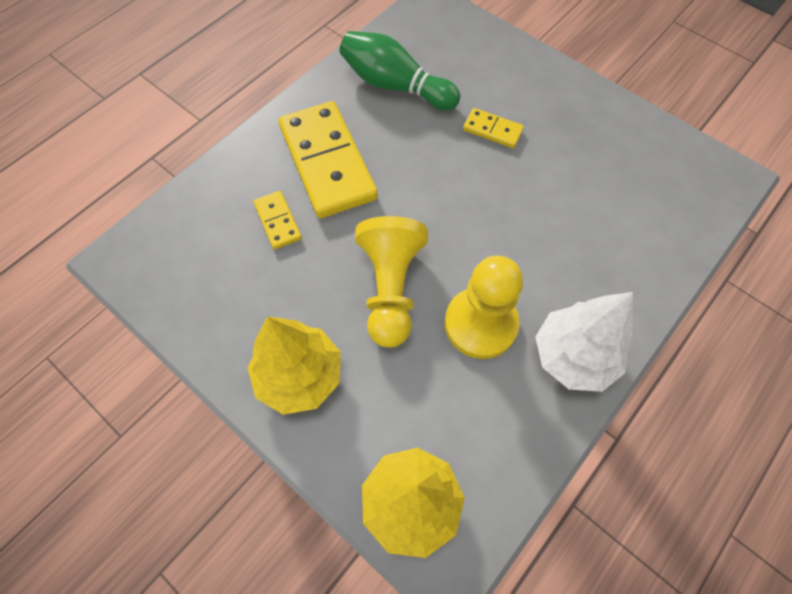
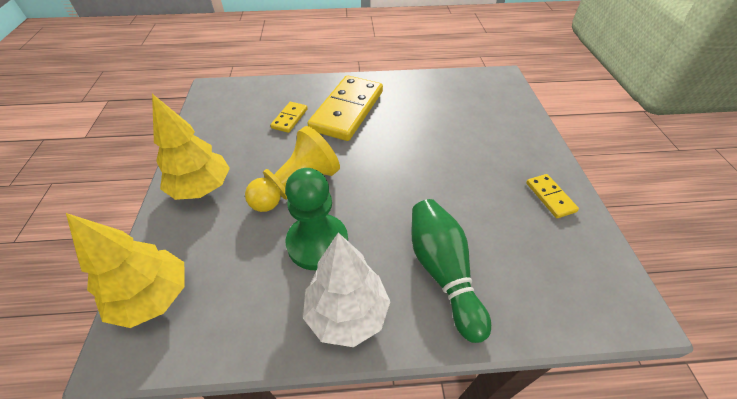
camera: 45 degrees right, 15 degrees down
(395, 86) = (430, 100): green bowling pin -> green bowling pin (442, 272)
(480, 324) = (317, 243): yellow pawn -> green pawn
(492, 130) = (461, 154): yellow domino -> yellow domino (550, 197)

